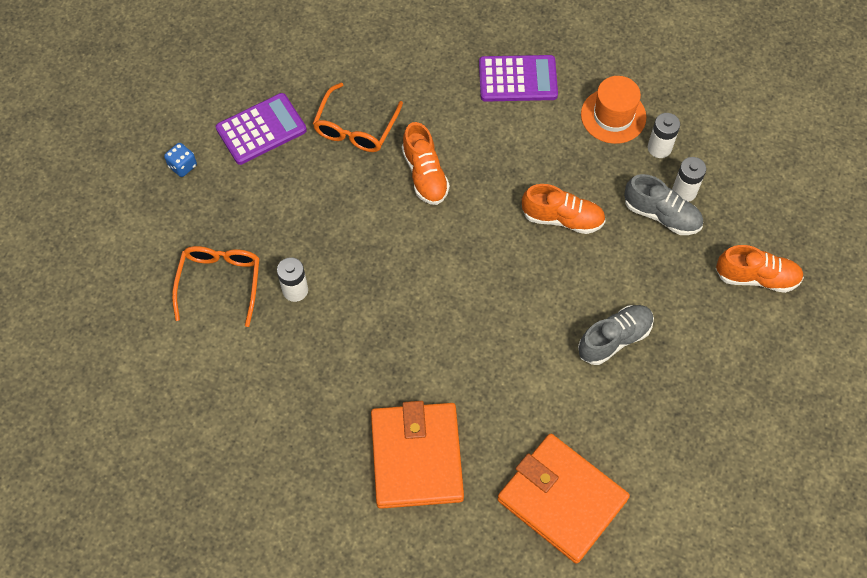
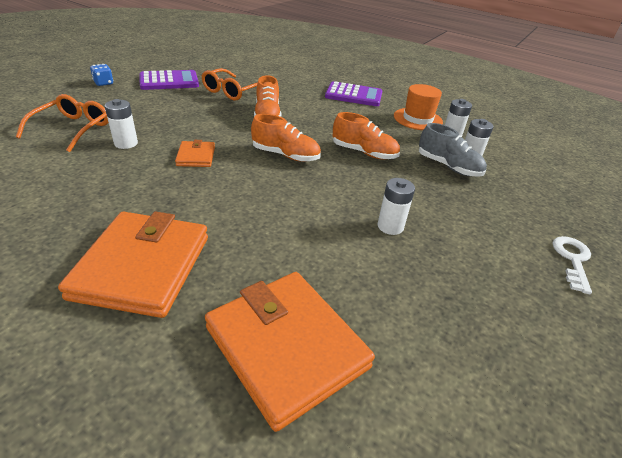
camera: 10 degrees right, 25 degrees down
(382, 289) = (196, 156): none -> orange wallet
(614, 339) = (390, 226): grey shoe -> white battery
(756, 277) = (536, 216): orange shoe -> orange shoe (285, 155)
(787, 333) = (572, 260): none -> white key

